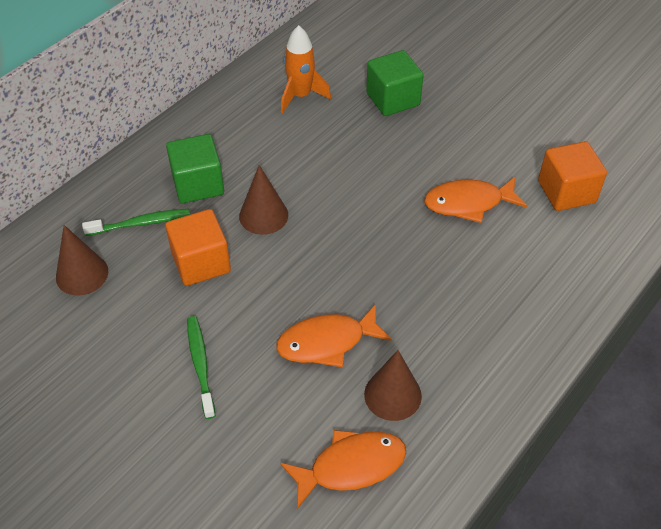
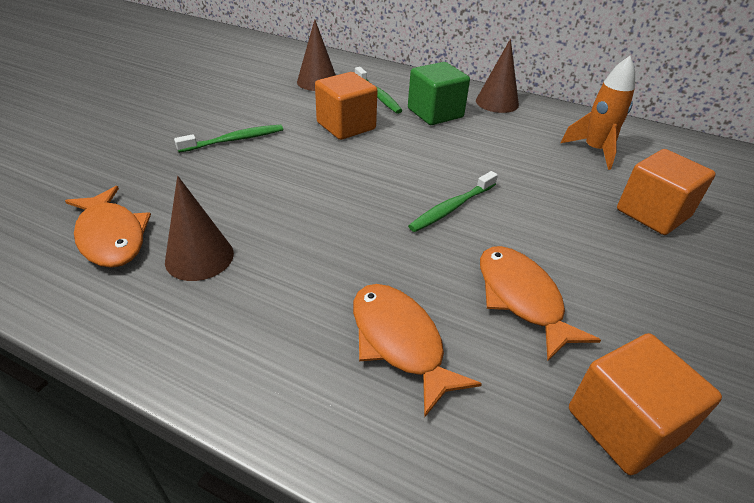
camera: 75 degrees right, 10 degrees down
(263, 215) = (416, 149): brown cone -> brown cone (497, 102)
(327, 342) = (267, 204): orange fish -> orange fish (399, 342)
(361, 213) = (452, 208): none -> green toothbrush
(393, 99) = (653, 213): green cube -> orange cube

